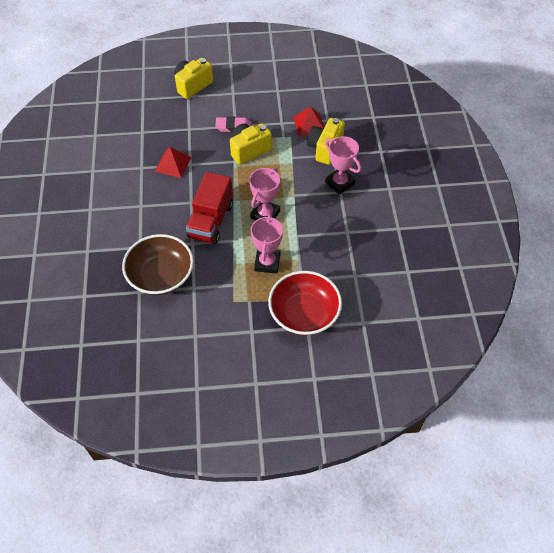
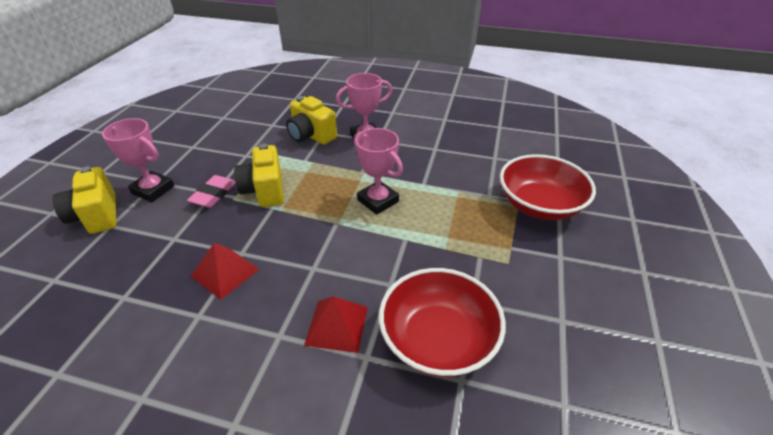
camera: 70 degrees left, 15 degrees down
(161, 276) = (438, 339): brown bowl -> red bowl
(211, 221) = (360, 254): red truck -> none
(267, 263) = (455, 217): pink trophy -> pink trophy (153, 190)
(309, 124) = (267, 137): red pyramid -> red pyramid (337, 325)

